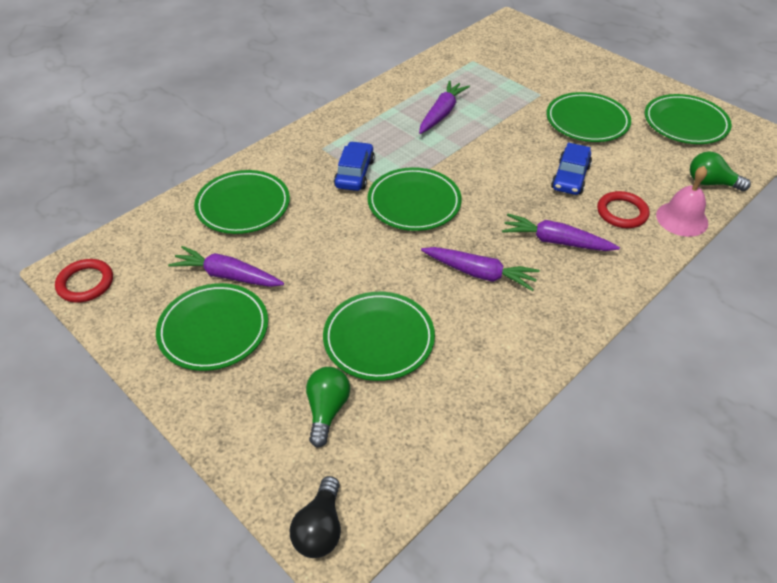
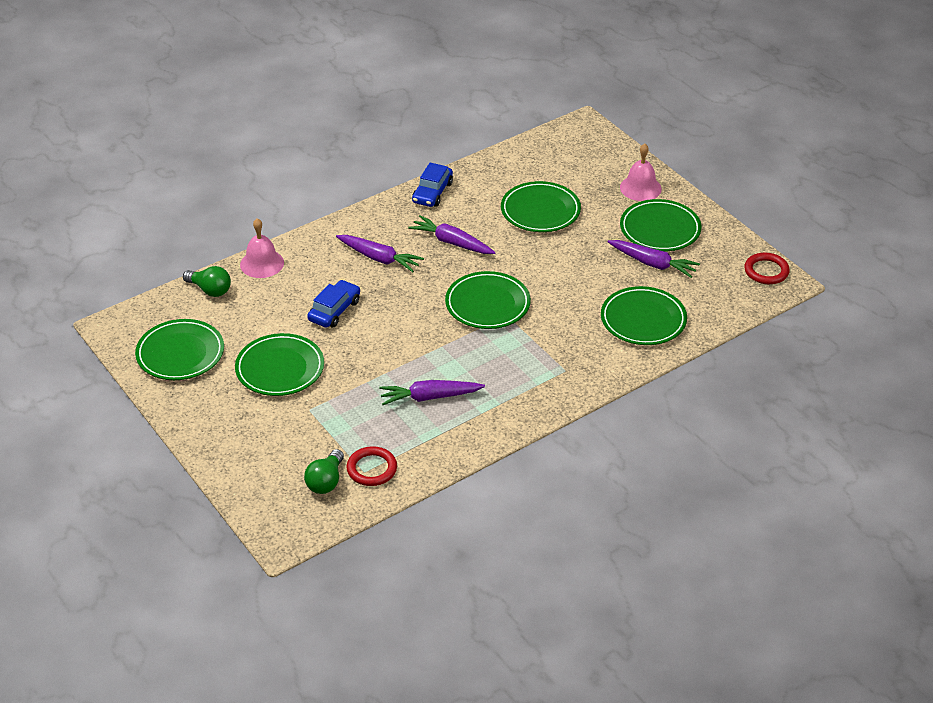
camera: 170 degrees left, 5 degrees down
(236, 403) = (640, 188): none -> pink bell
(320, 528) = (590, 132): black light bulb -> none
(327, 410) = (581, 178): green light bulb -> green light bulb (326, 481)
(354, 173) = (536, 339): blue car -> blue car (432, 192)
(441, 113) = (430, 397): purple carrot -> purple carrot turned 45 degrees clockwise
(622, 212) = (309, 274): red ring -> red ring (372, 469)

